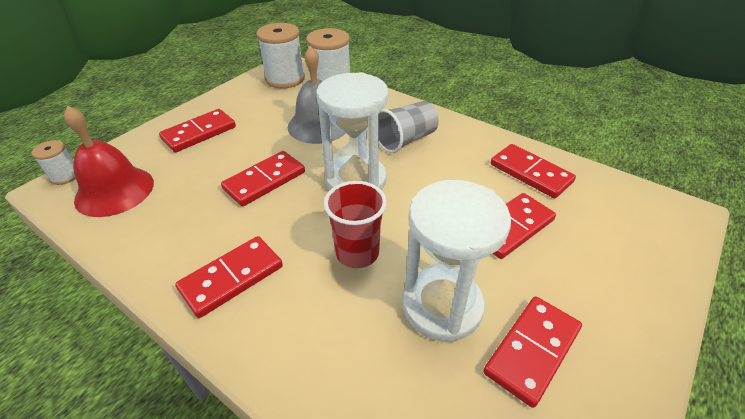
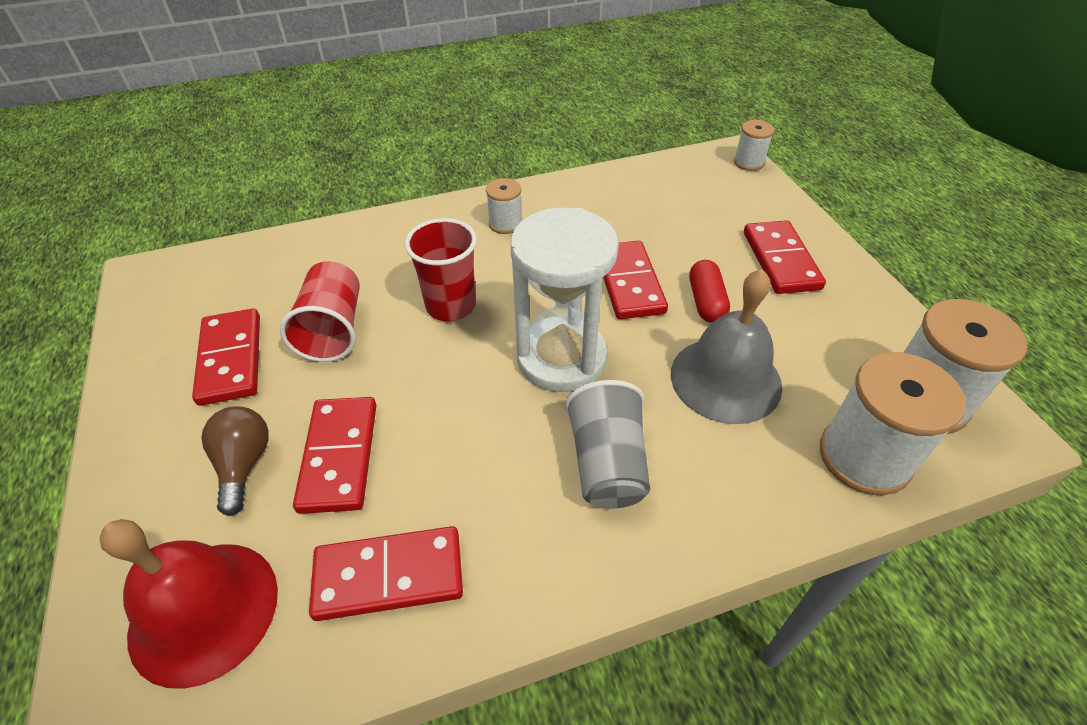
camera: 125 degrees right, 5 degrees up
(114, 191) = (697, 185): red bell -> red bell (204, 611)
(232, 278) = (505, 224): red domino -> white spool
(261, 147) = (706, 302): none -> red capsule
(442, 306) = (333, 329): white hourglass -> red cup
(567, 265) = (244, 464): none -> brown light bulb

